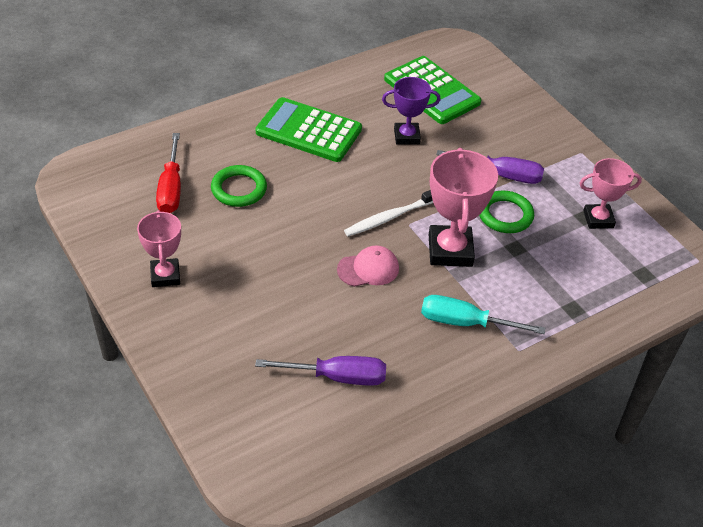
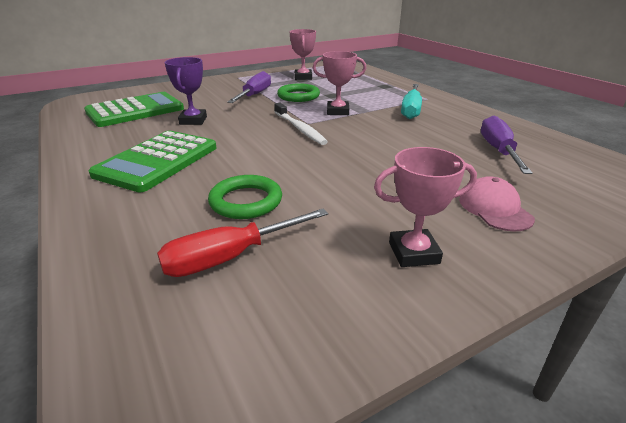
camera: 85 degrees left, 15 degrees down
(171, 188) = (231, 257): red screwdriver -> red screwdriver turned 150 degrees clockwise
(368, 269) = (365, 137): pink cap -> pink cap (494, 208)
(450, 250) = (337, 111): pink trophy -> pink trophy, size x0.63

